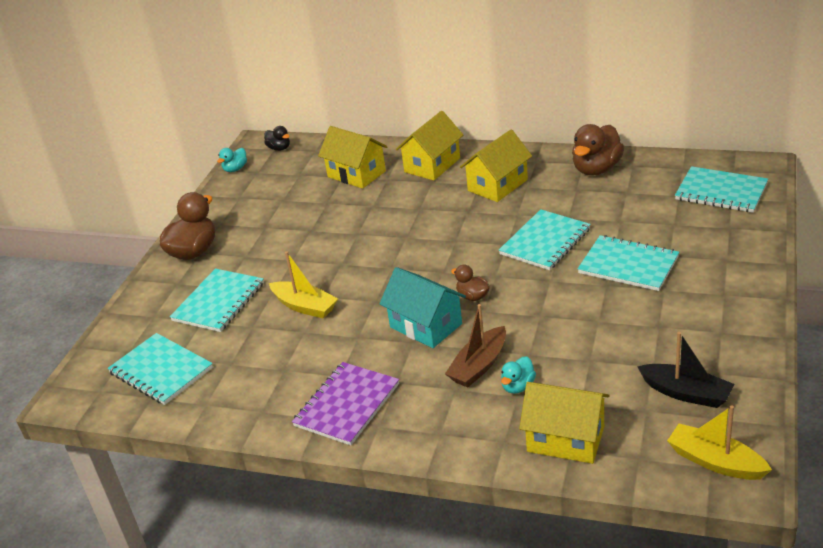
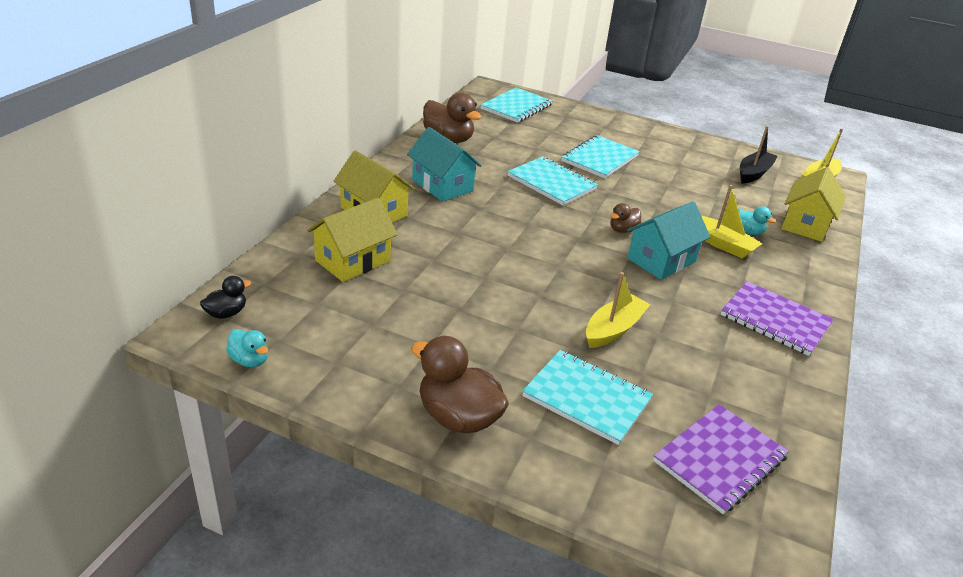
camera: 90 degrees left, 0 degrees up
(161, 370) = (719, 459): turquoise notebook -> purple notebook
(479, 366) = (721, 243): brown boat -> yellow boat
(497, 185) = (442, 185): yellow house -> turquoise house

